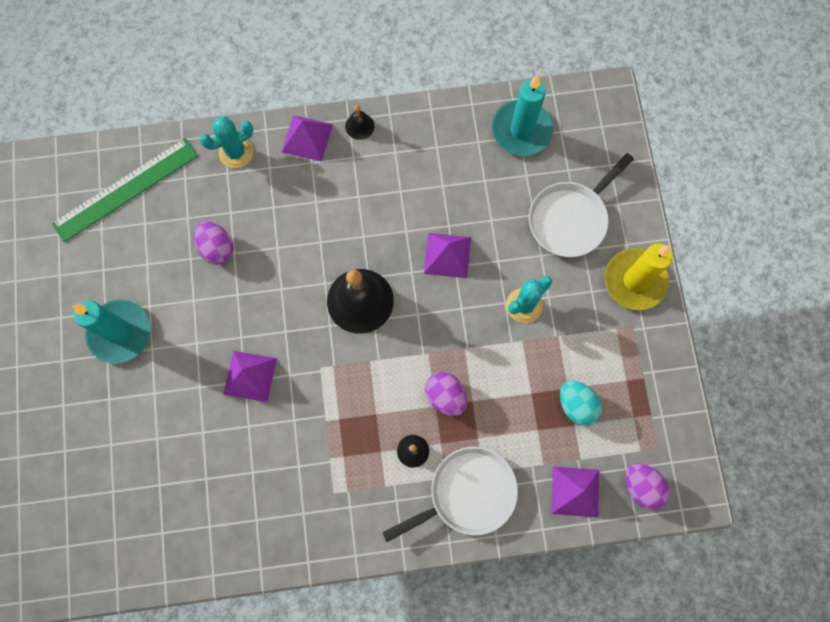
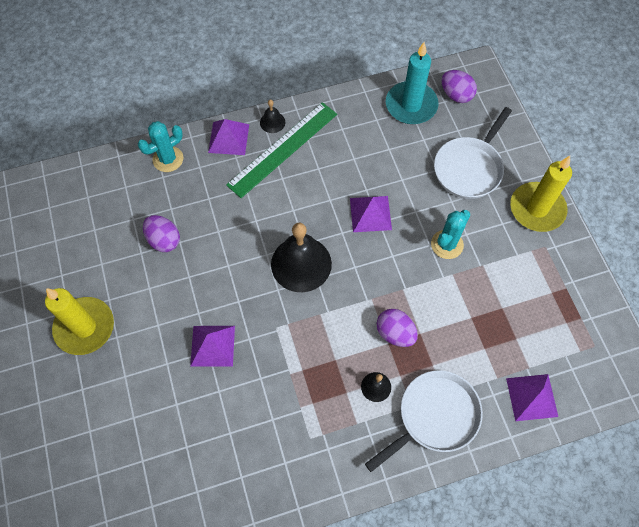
camera: 10 degrees left, 10 degrees down
(120, 332) = (85, 327): turquoise candle -> yellow candle
(125, 189) = (73, 204): green ruler -> green ruler (283, 149)
(576, 405) = (513, 321): turquoise egg -> none
(641, 486) = (590, 382): purple egg -> purple egg (456, 95)

